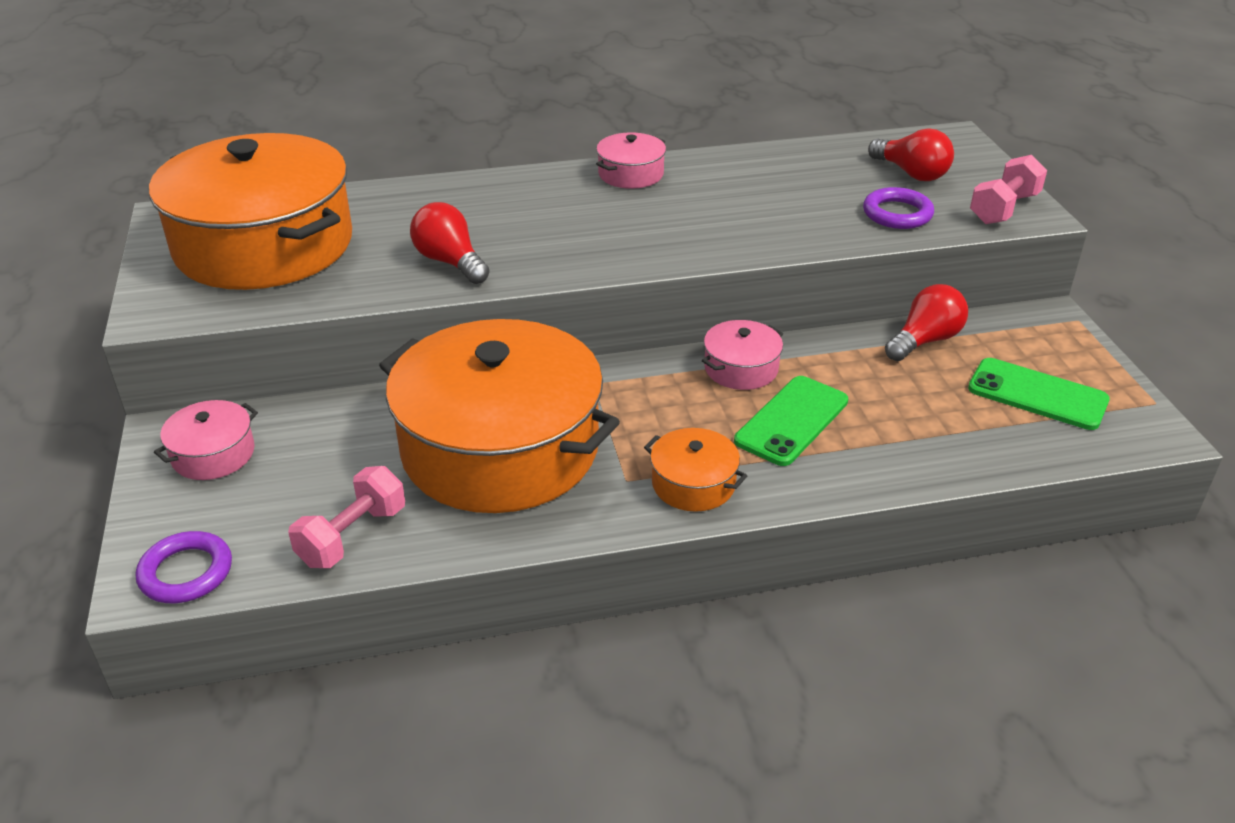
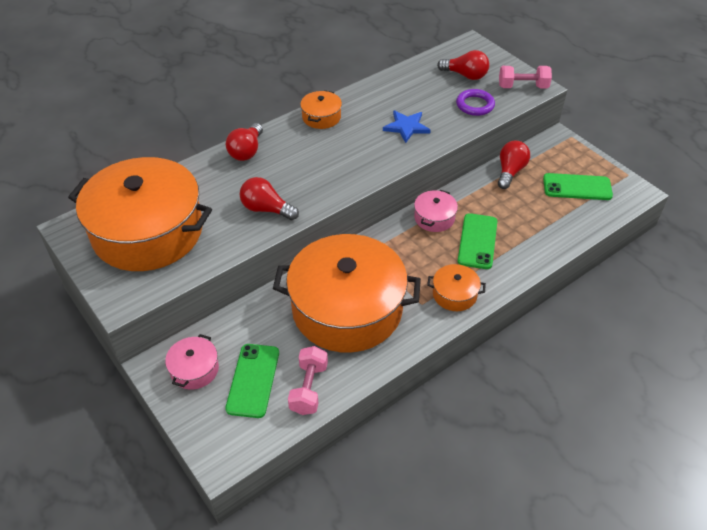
camera: 25 degrees left, 10 degrees up
(186, 572) = (237, 444): purple ring -> none
(281, 496) = (253, 380): none -> green phone
(484, 188) = (246, 151): none -> red light bulb
(631, 174) = (321, 117): pink pot -> orange pot
(756, 215) = (406, 127): none -> blue star
(1004, 209) = (522, 87): pink dumbbell -> pink dumbbell turned 75 degrees clockwise

